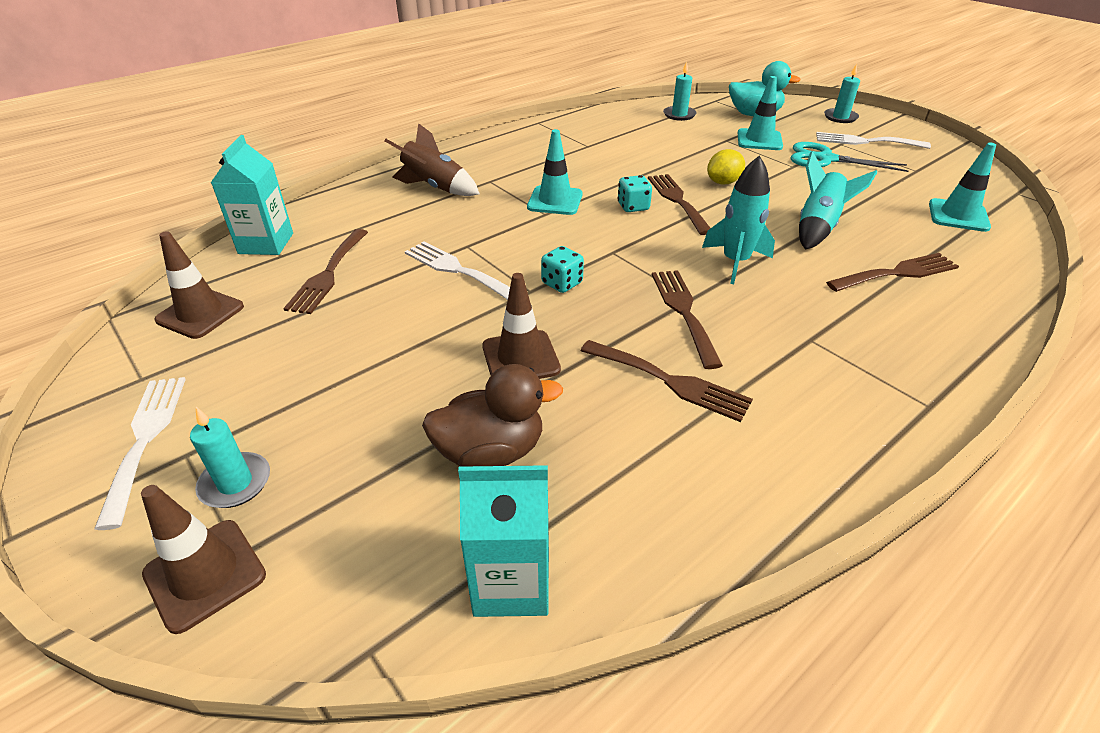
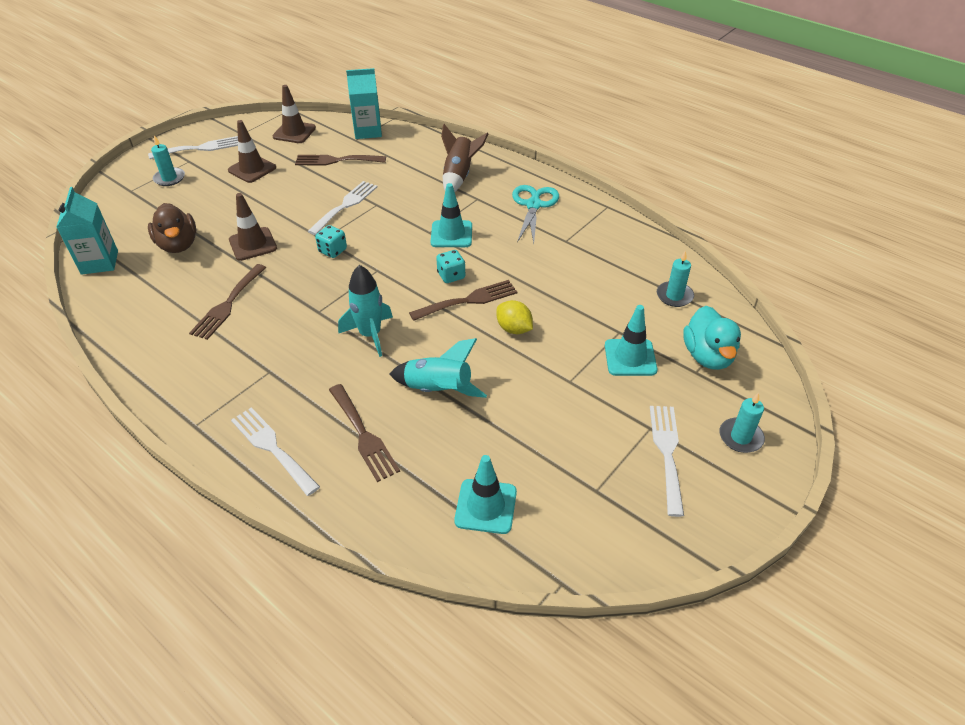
camera: 80 degrees right, 5 degrees up
(205, 574) = (122, 185): brown traffic cone -> brown traffic cone (252, 169)
(683, 312) = (301, 308): brown fork -> none
(825, 159) = (598, 409): turquoise scissors -> turquoise scissors (533, 205)
(941, 336) = (272, 447): none -> white fork

